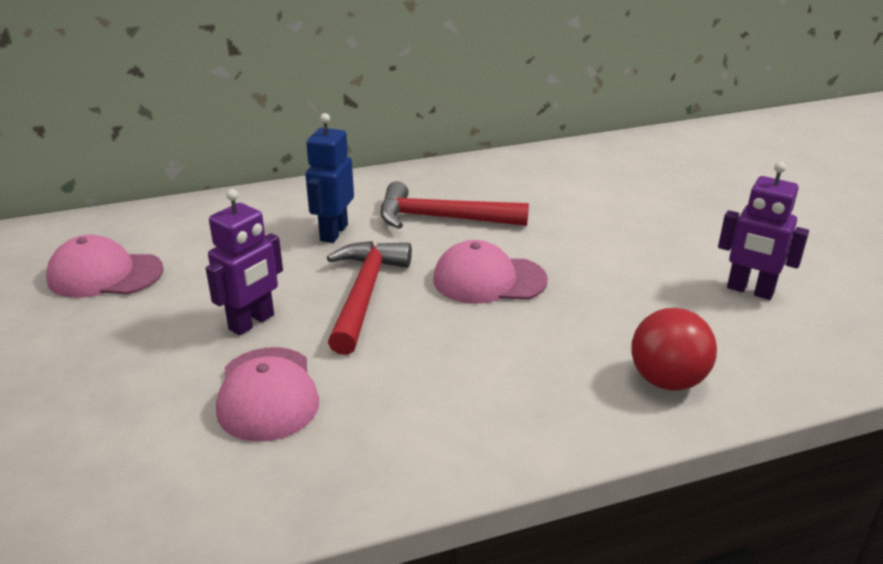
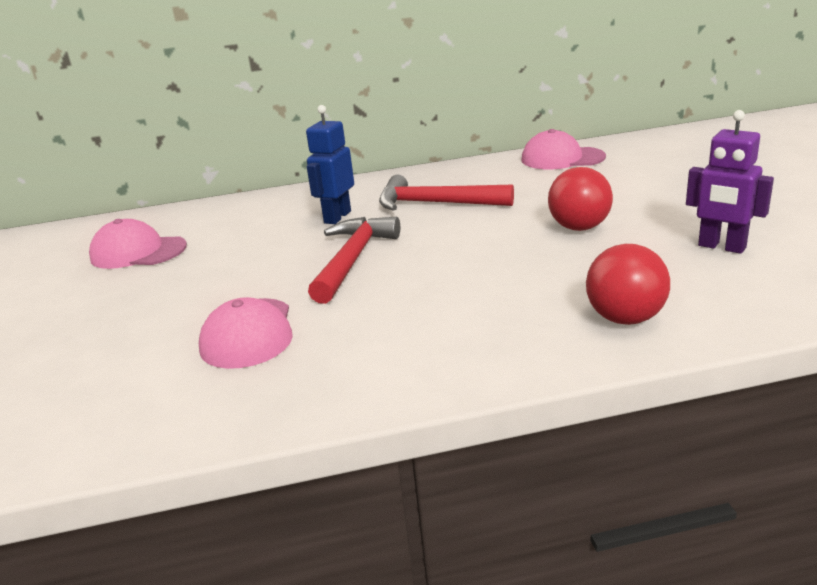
camera: 10 degrees right, 5 degrees down
(252, 322) = (249, 282): purple robot -> none
(489, 280) = (468, 246): pink cap -> pink cap (562, 158)
(603, 259) = (579, 228): none -> red ball

